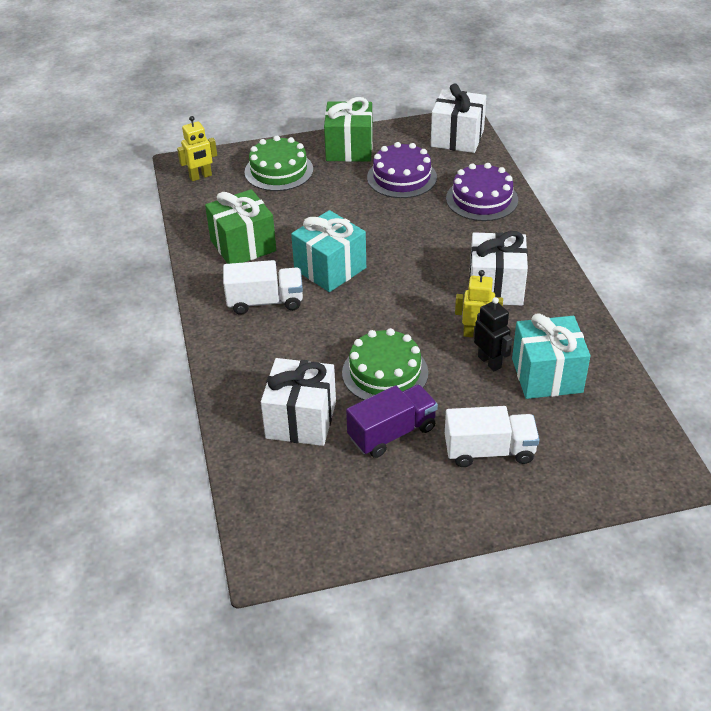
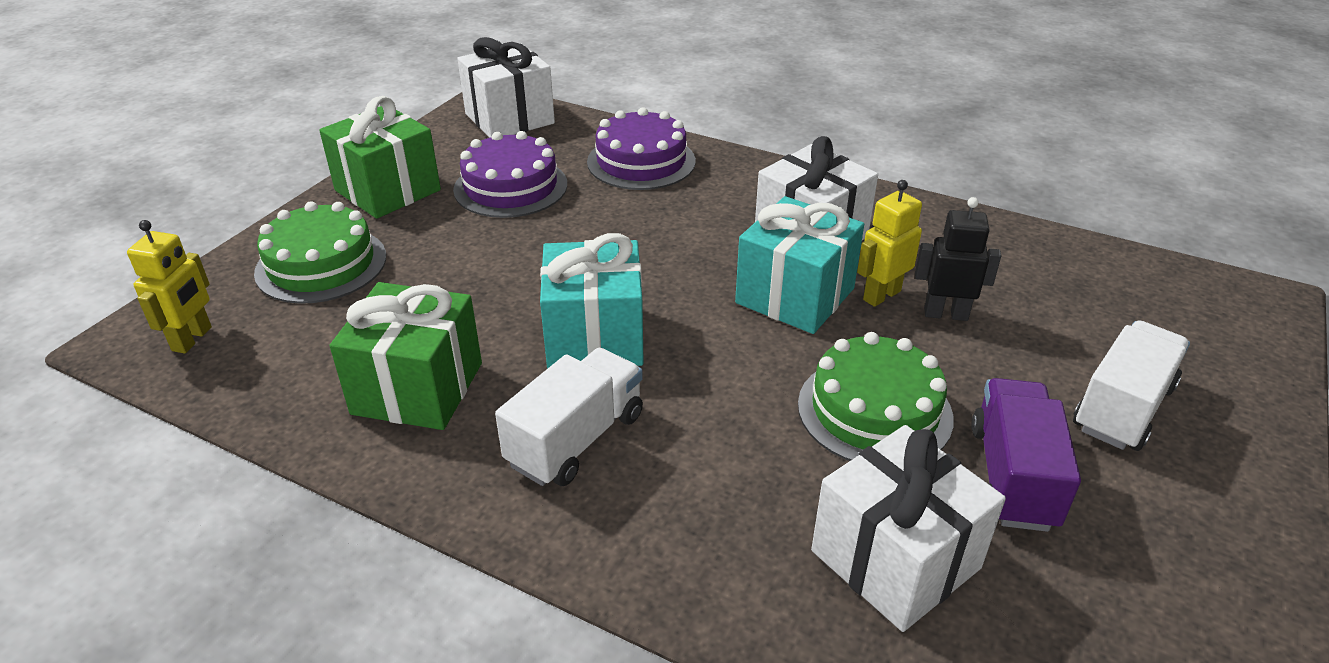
camera: 50 degrees left, 5 degrees down
(547, 375) = (1014, 288): turquoise gift -> turquoise gift (795, 296)

